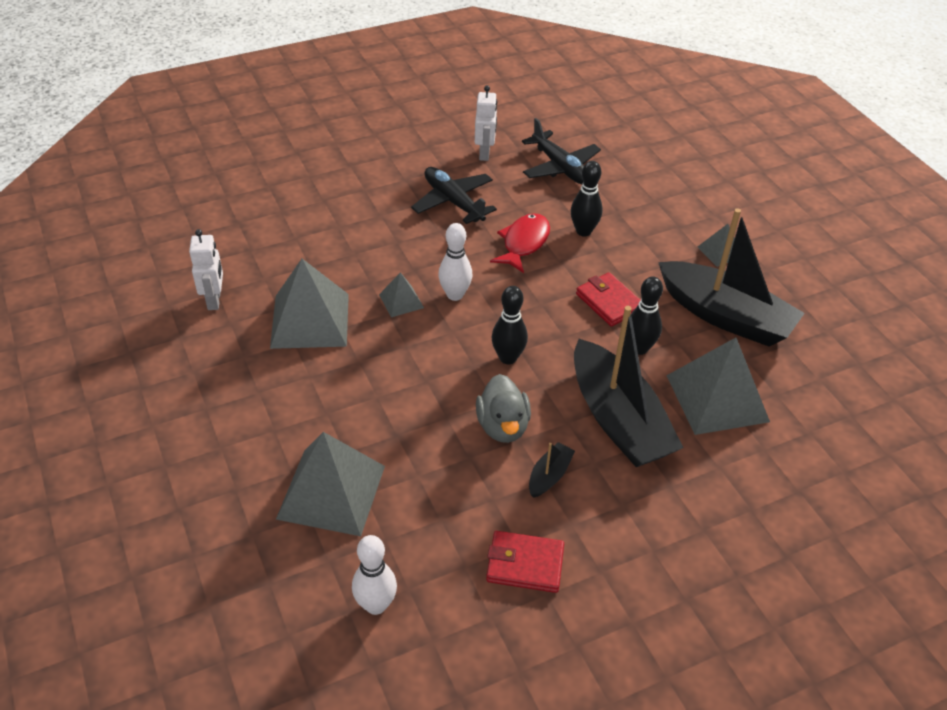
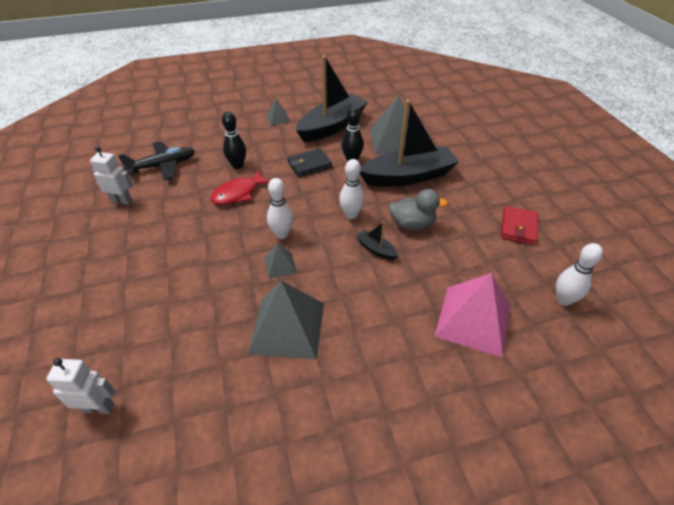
camera: 80 degrees left, 0 degrees up
(214, 300) = (238, 408): white robot -> white robot (98, 407)
(331, 492) = (473, 320): grey pyramid -> pink pyramid
(453, 202) = (173, 224): black plane -> none
(508, 358) = (351, 215): black bowling pin -> white bowling pin
(524, 243) = (238, 193): red fish -> red fish turned 75 degrees counterclockwise
(549, 476) = (452, 209): black boat -> black boat (376, 249)
(609, 302) = (309, 165): red wallet -> black wallet

